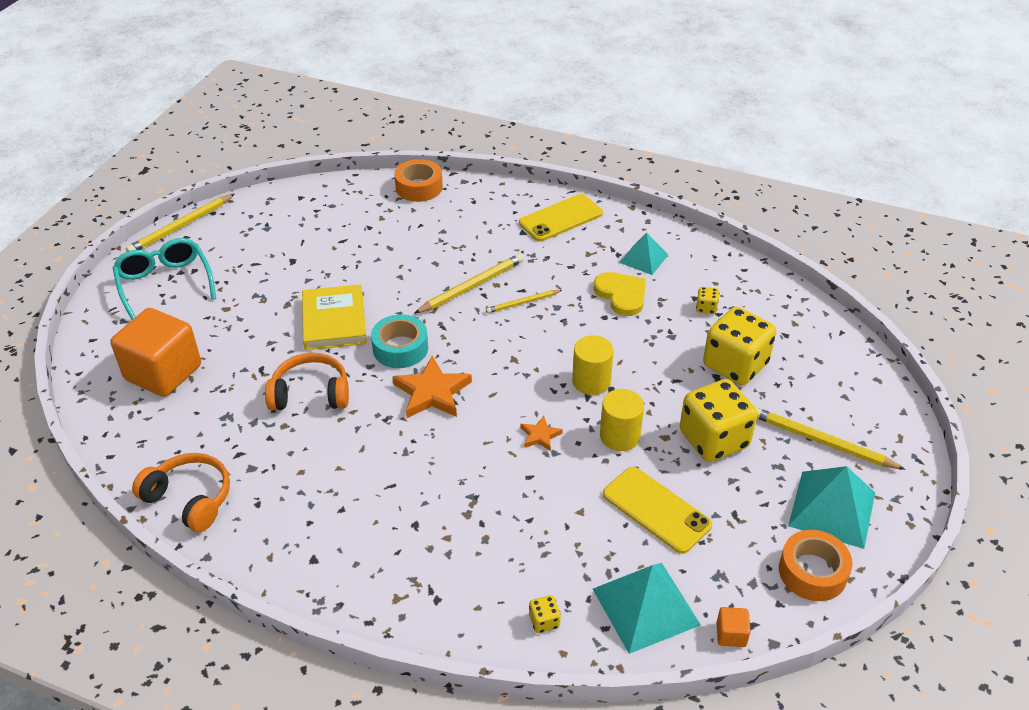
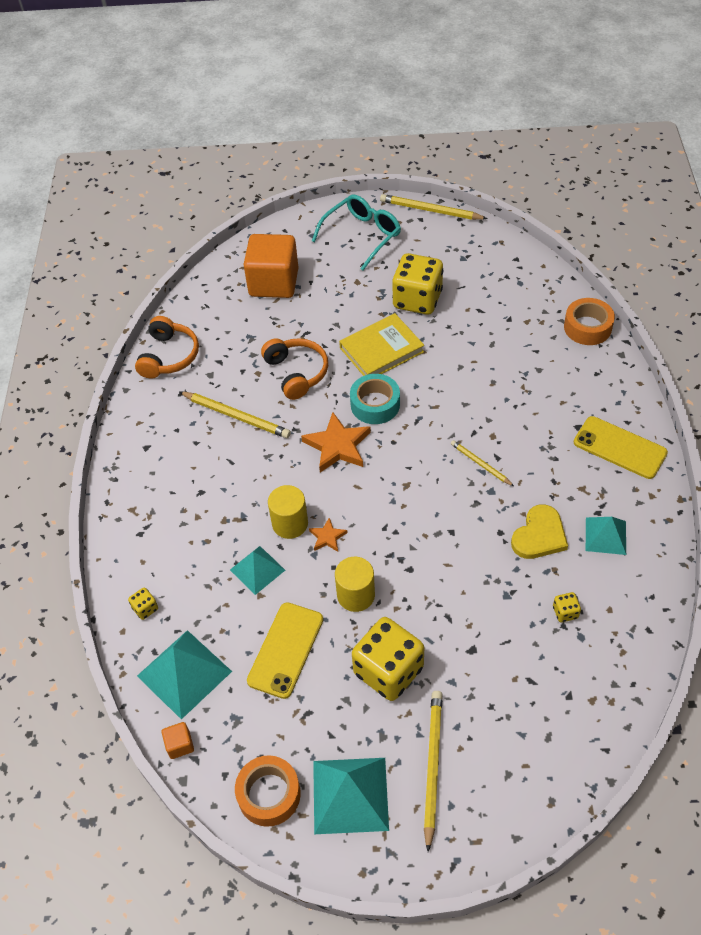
camera: 70 degrees right, 10 degrees up
(471, 286) = (478, 419): yellow pencil -> yellow pencil (236, 416)
(548, 504) = (257, 569): none -> turquoise pyramid
(591, 381) = (410, 551): yellow cylinder -> yellow cylinder (290, 523)
(735, 365) = (497, 661): yellow dice -> yellow dice (417, 300)

